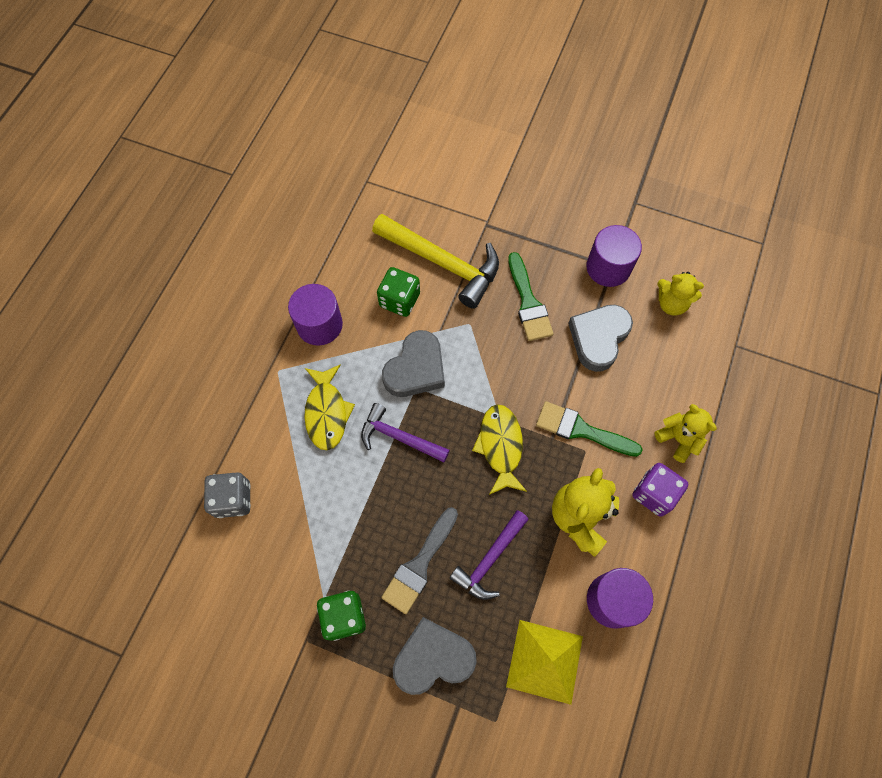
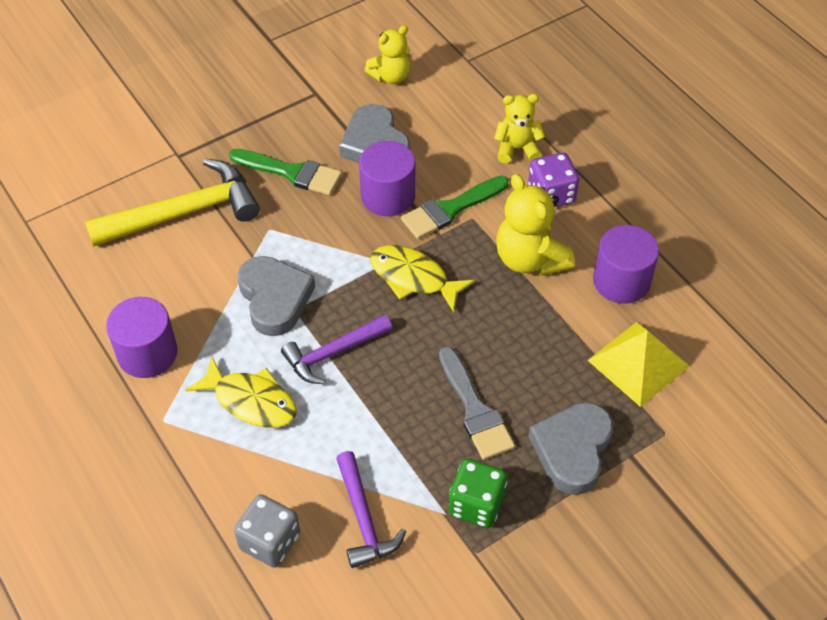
camera: 55 degrees left, 15 degrees down
(399, 300) = (188, 270): green dice -> none
(489, 559) = (514, 350): purple hammer -> purple hammer (364, 519)
(608, 267) = (314, 96): purple cylinder -> purple cylinder (388, 196)

